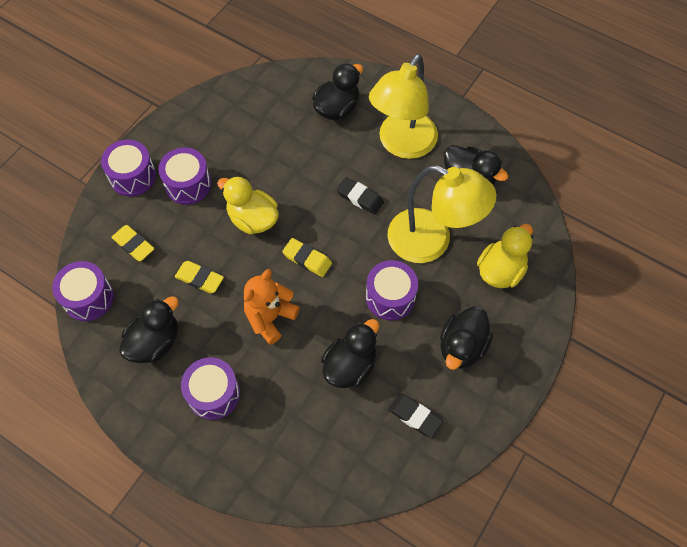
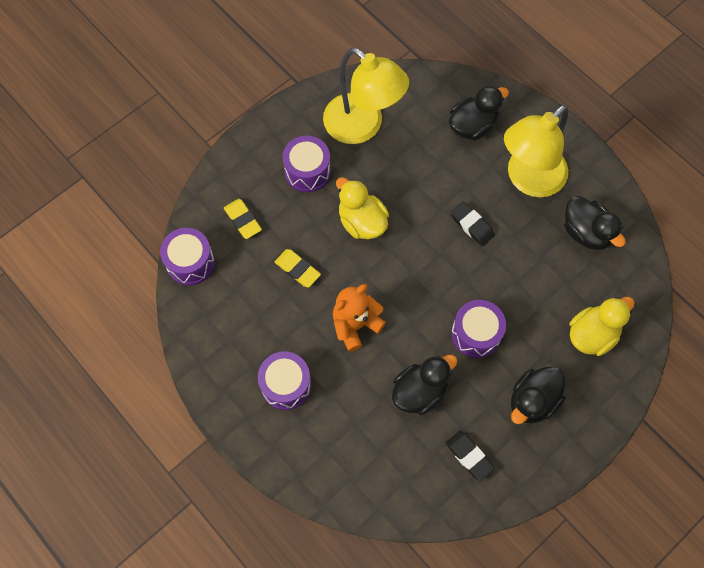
camera: 15 degrees right, 5 degrees up
(133, 176) = (256, 150): purple drum -> none
(155, 342) = (242, 321): black duck -> none
(307, 259) = (404, 275): yellow eraser -> none
(431, 241) = (531, 288): yellow lamp -> yellow lamp (362, 127)

